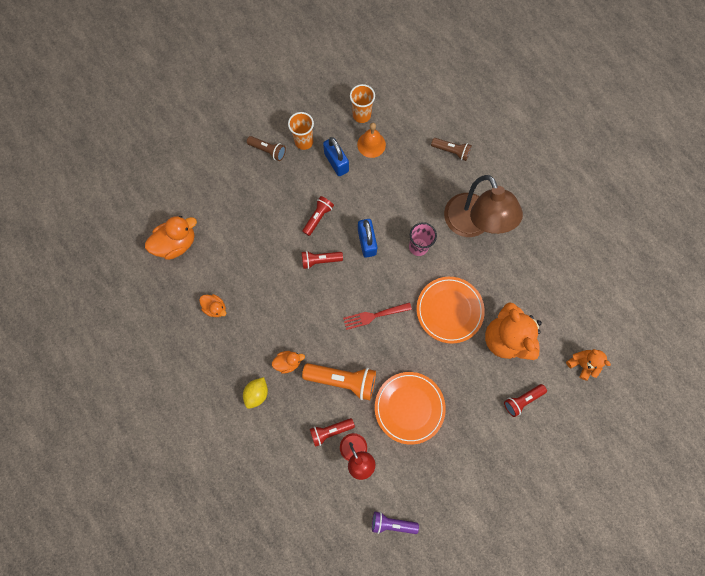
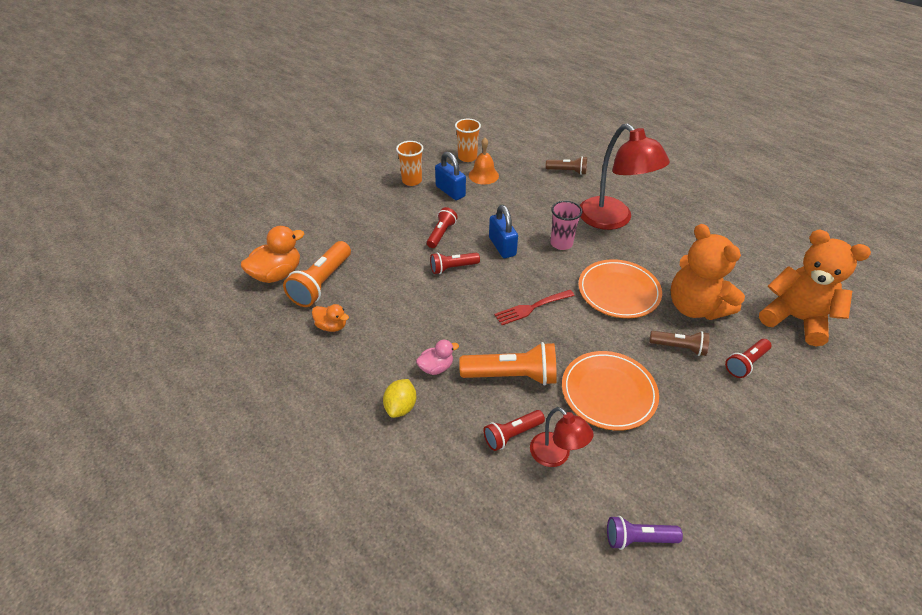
camera: 10 degrees left, 30 degrees down
(211, 260) = (321, 283): none -> orange flashlight
(268, 151) = (374, 191): brown flashlight -> brown flashlight (679, 347)
(288, 362) = (436, 367): orange duck -> pink duck
(472, 225) = (612, 220): brown lamp -> red lamp
(581, 364) = (795, 319): orange teddy bear -> orange teddy bear, size x1.95

